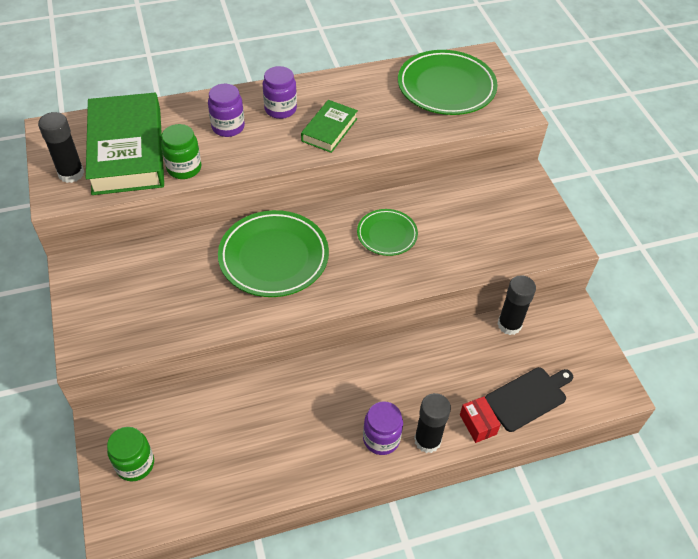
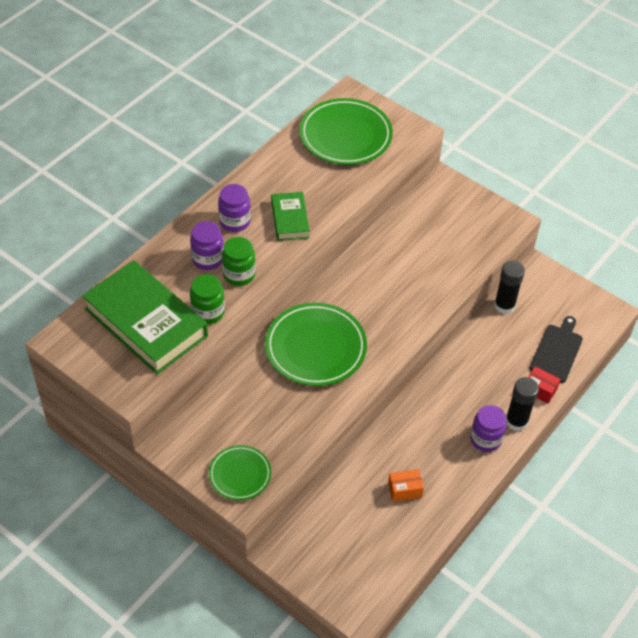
camera: 35 degrees left, 0 degrees up
(71, 173) = (120, 367): black glue stick -> none
(135, 464) = (332, 564): green jar -> green jar (239, 275)
(262, 438) = (404, 490): none -> orange box
(387, 234) = (383, 283): green plate -> green plate (240, 474)

